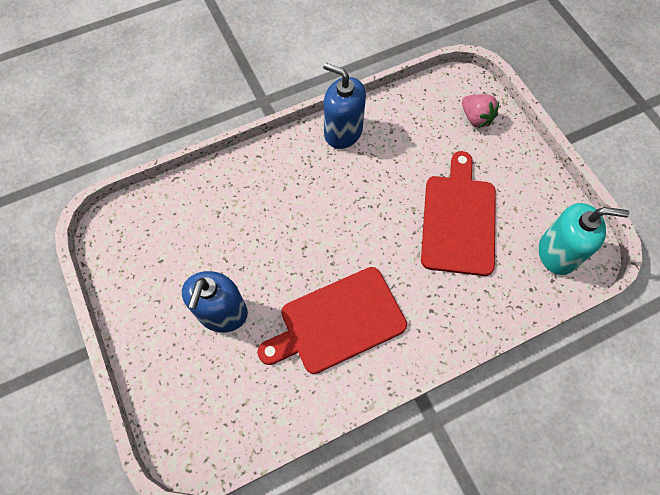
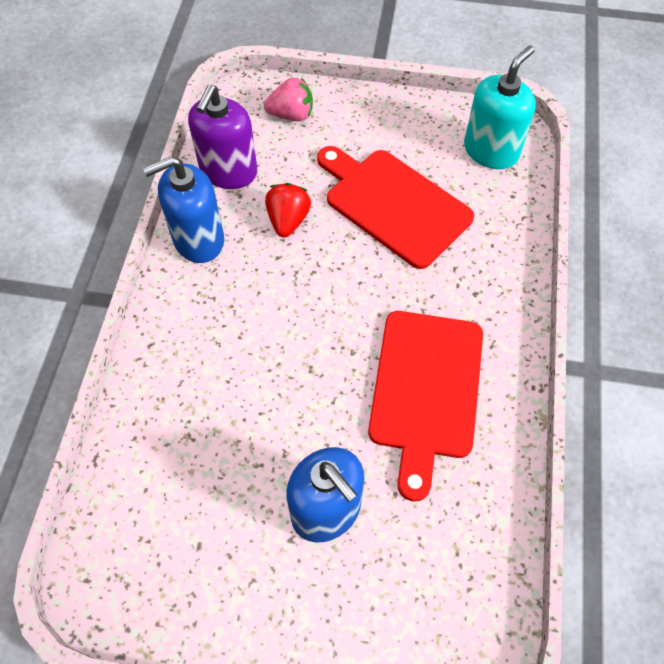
camera: 55 degrees left, 5 degrees down
(395, 168) = (288, 220): none -> red strawberry
(403, 114) = (228, 171): none -> purple soap dispenser

